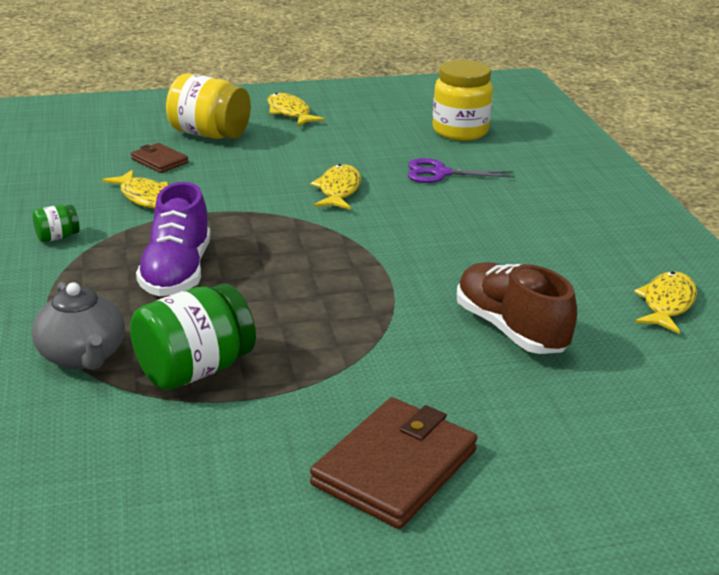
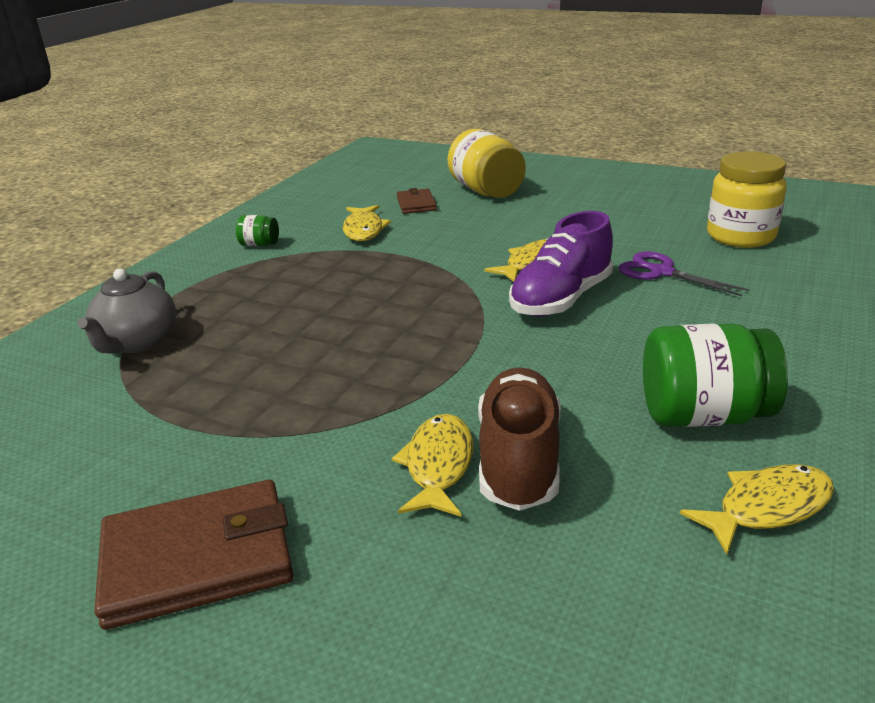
camera: 40 degrees right, 0 degrees up
(177, 273) = (297, 297): purple shoe -> purple shoe (561, 299)
(194, 370) = (188, 384): green jar -> green jar (703, 416)
(290, 113) = (583, 187): yellow fish -> yellow fish (438, 466)

